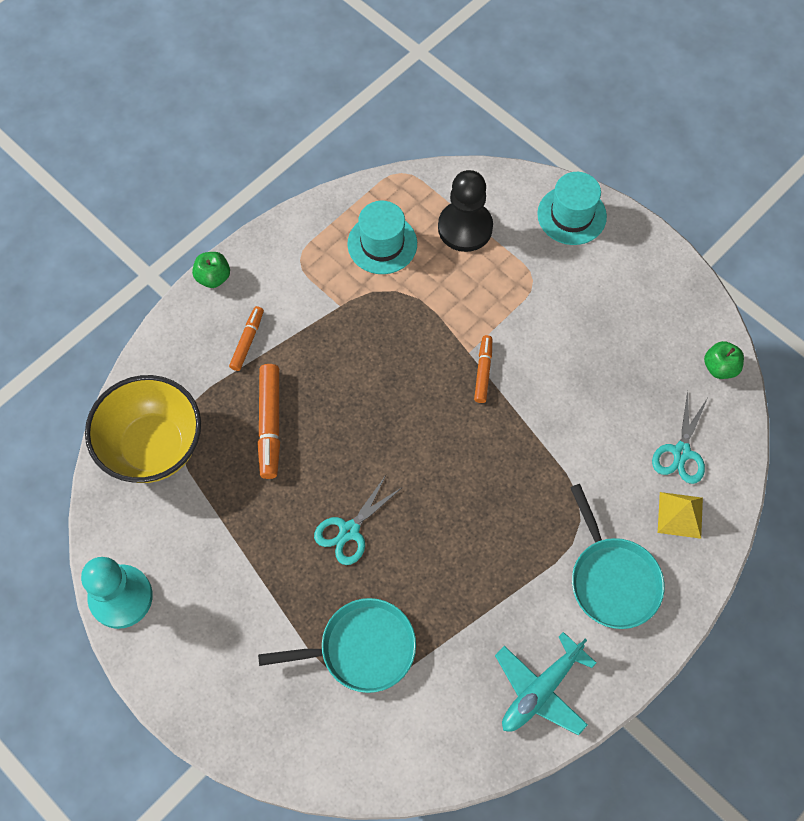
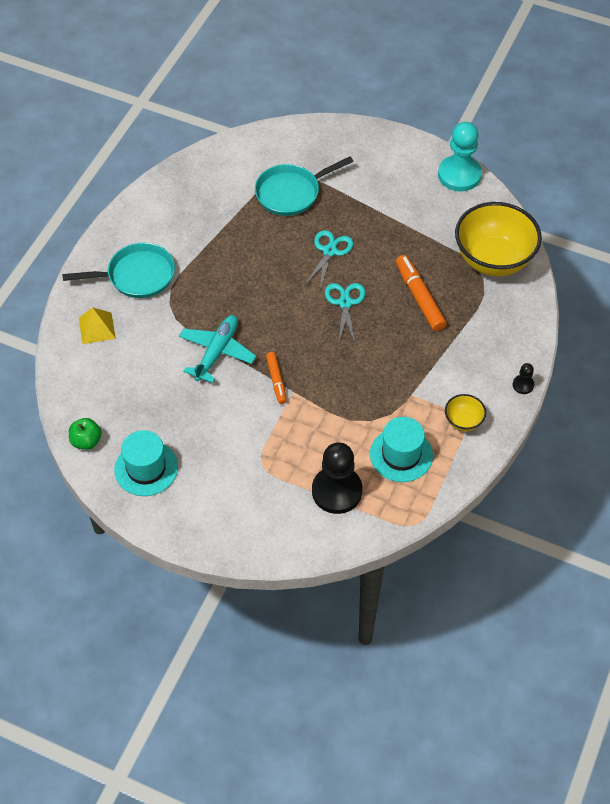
camera: 160 degrees right, 10 degrees down
(213, 277) = (523, 385): green apple -> black pawn
(247, 341) = (468, 347): orange marker -> none
(299, 258) = (463, 421): none -> yellow bowl
(540, 690) = (167, 204): turquoise plane -> turquoise plane (217, 352)
(571, 215) = (247, 533): turquoise hat -> turquoise hat (146, 468)
(612, 579) = (136, 276): turquoise pan -> turquoise pan turned 120 degrees clockwise
(681, 452) = (105, 369): turquoise scissors -> turquoise scissors (345, 303)

